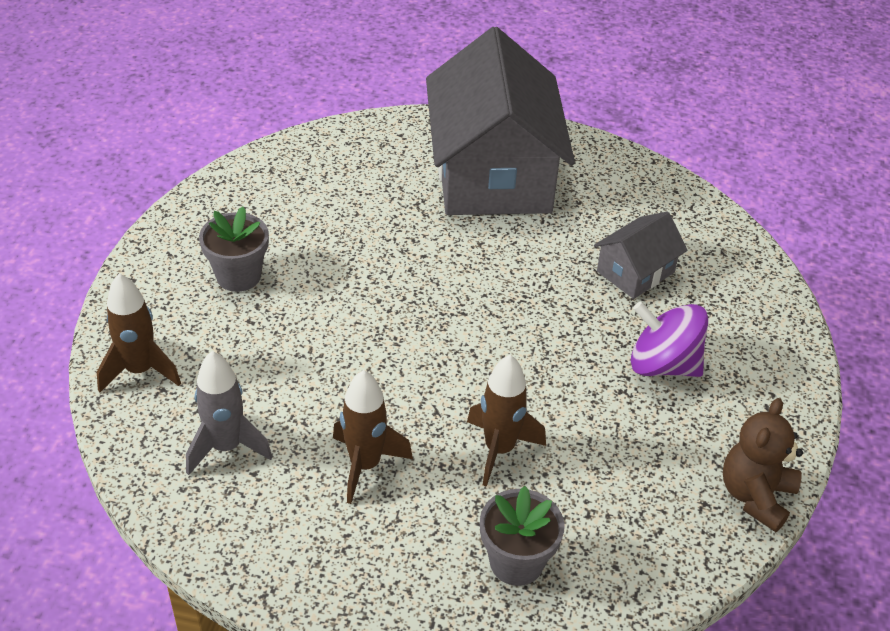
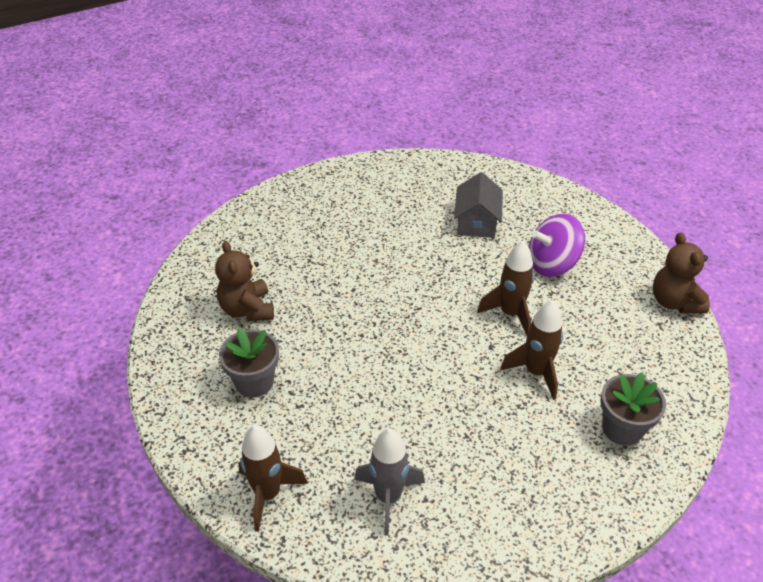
camera: 40 degrees left, 0 degrees up
(308, 211) = (247, 309): none -> brown teddy bear
(365, 465) = (480, 440): brown rocket -> brown rocket (510, 314)
(492, 174) = (331, 214): grey house -> none

